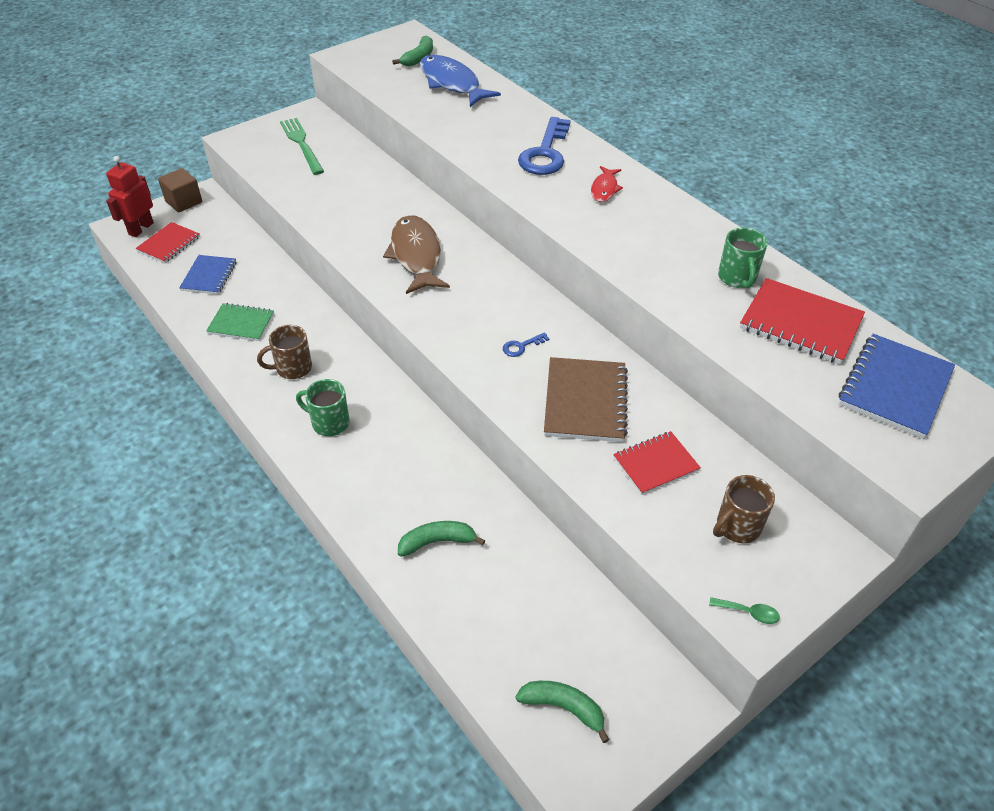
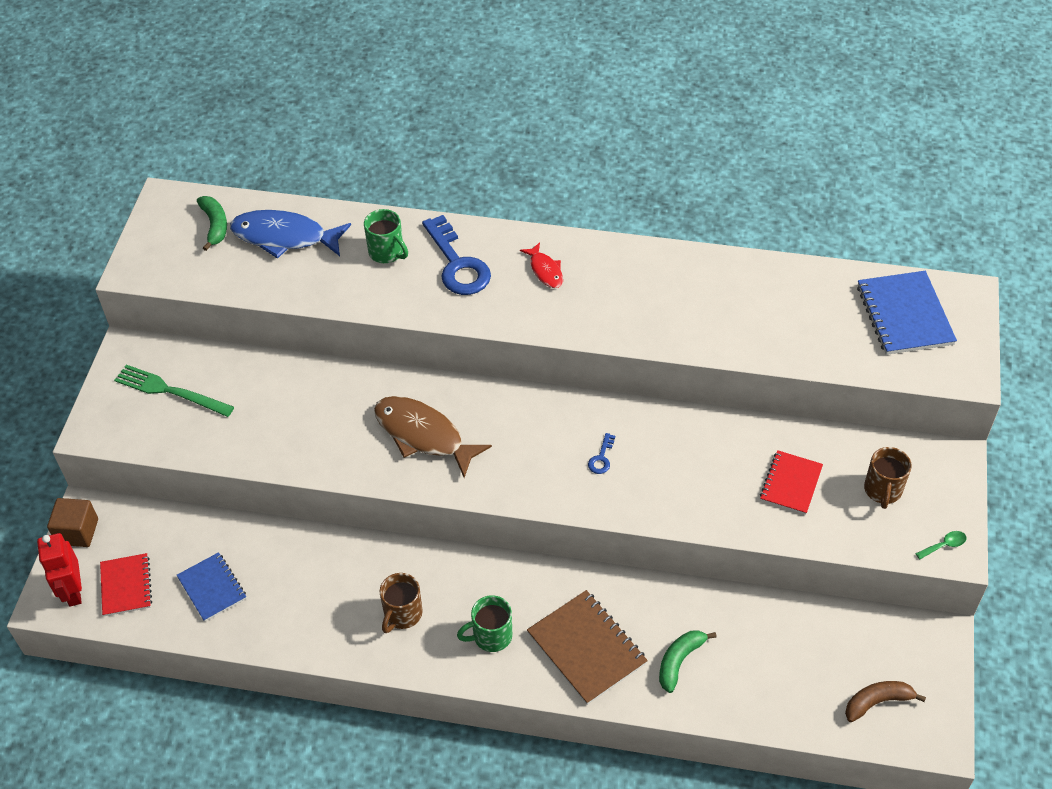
camera: 40 degrees left, 5 degrees up
(241, 324) = (304, 609): green notebook -> none
(563, 708) = (877, 702): green banana -> brown banana
(585, 402) = (696, 470): brown notebook -> brown notebook (587, 648)
(737, 278) = (725, 291): green mug -> green mug (387, 252)
(800, 324) = (803, 303): red notebook -> none

